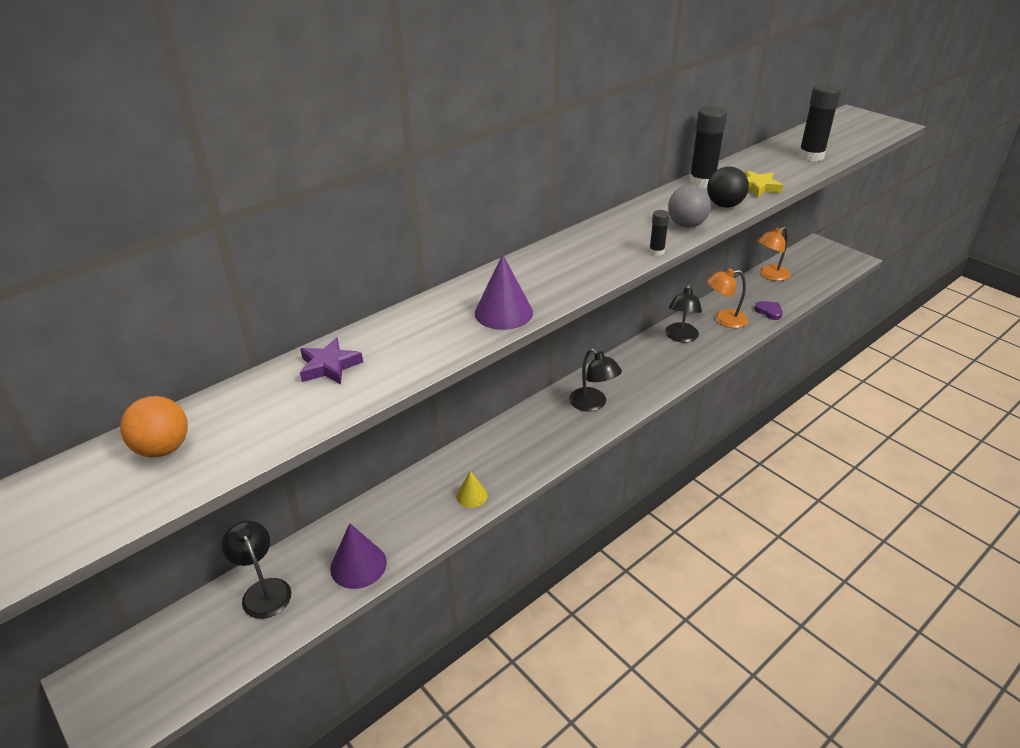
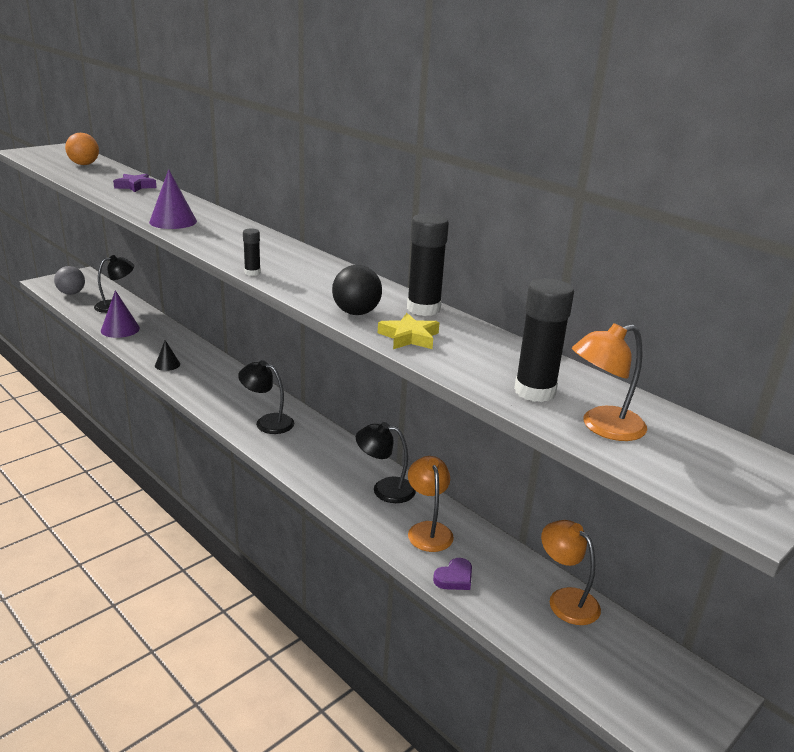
camera: 85 degrees right, 10 degrees down
(471, 495) = (167, 365): yellow cone -> black cone
(593, 404) = (267, 422): black lamp -> black lamp turned 60 degrees clockwise
(686, 225) = (307, 290): grey ball -> grey ball (71, 293)
(840, 144) = (602, 427): none -> orange lamp

